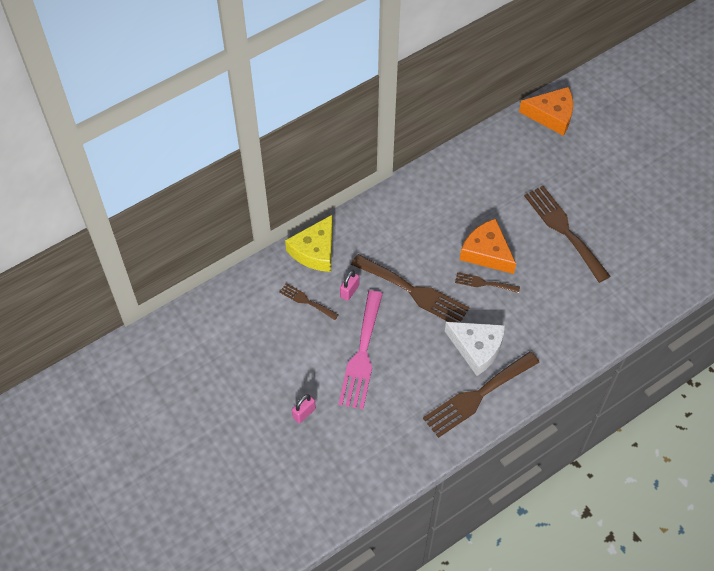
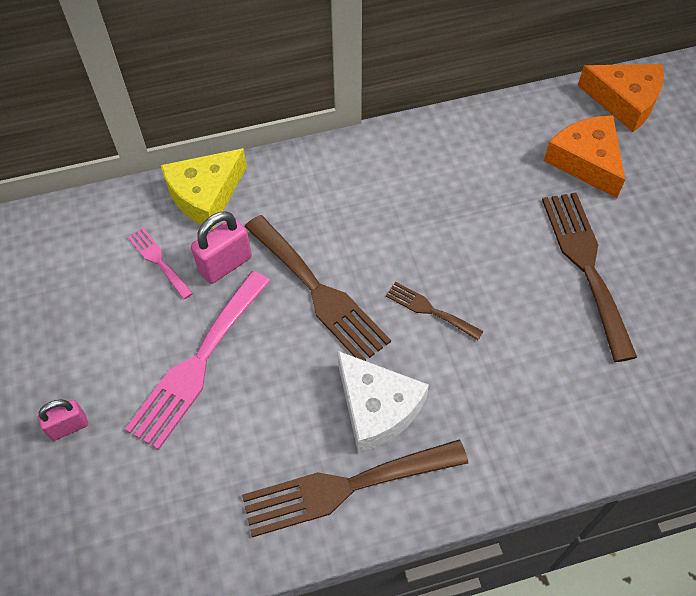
camera: 20 degrees right, 0 degrees up
(306, 301) = (158, 260): brown fork -> pink fork
(349, 291) = (225, 264): pink padlock -> pink padlock, size x1.54
(486, 252) = (452, 265): orange cheese -> orange cheese (586, 161)

